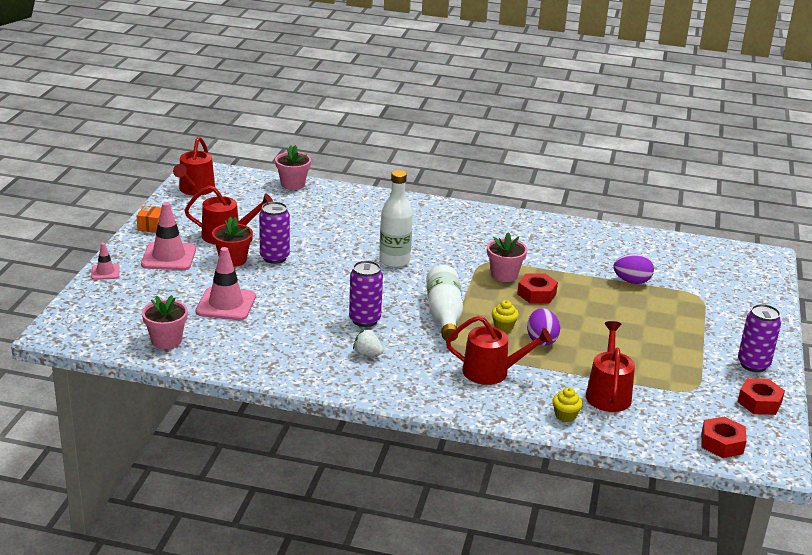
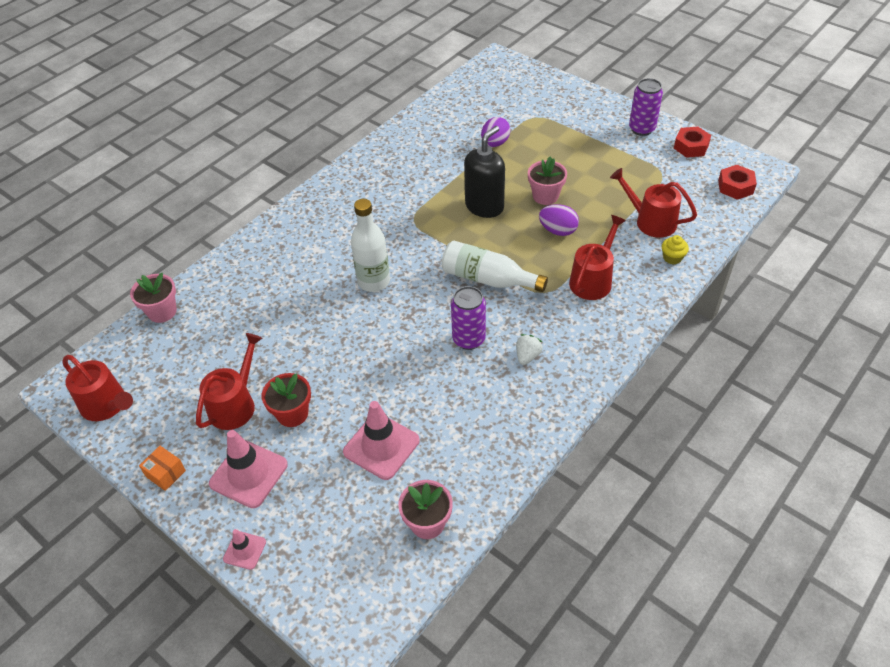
camera: 60 degrees left, 20 degrees up
(274, 257) = (310, 375): purple can -> none
(367, 353) = (527, 356): white strawberry -> white strawberry turned 150 degrees clockwise
(503, 326) = (525, 246): yellow cupcake -> none
(504, 275) = (442, 215): pink flower pot -> pink flower pot (545, 196)
(536, 294) = (484, 206): red nut -> black soap dispenser

